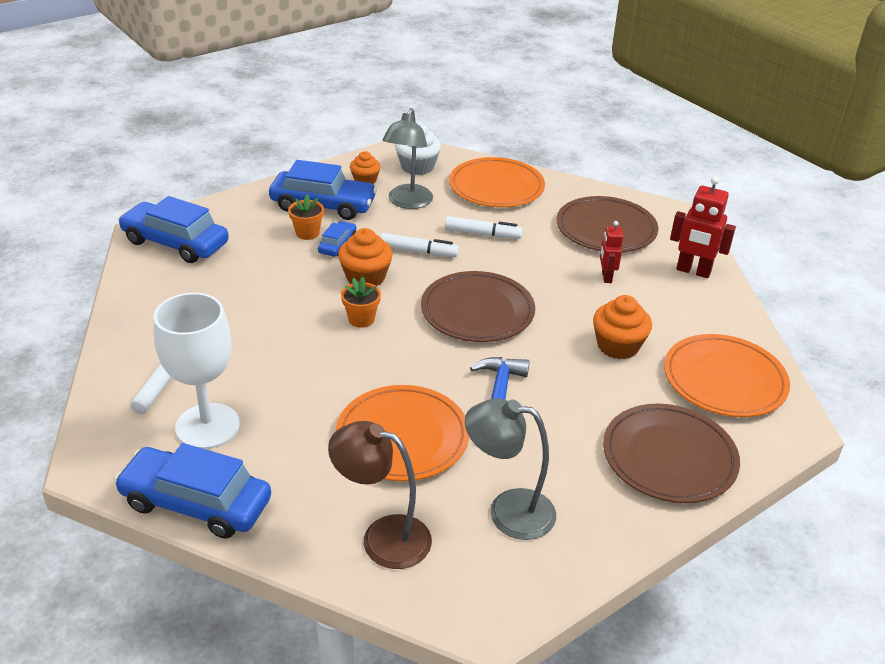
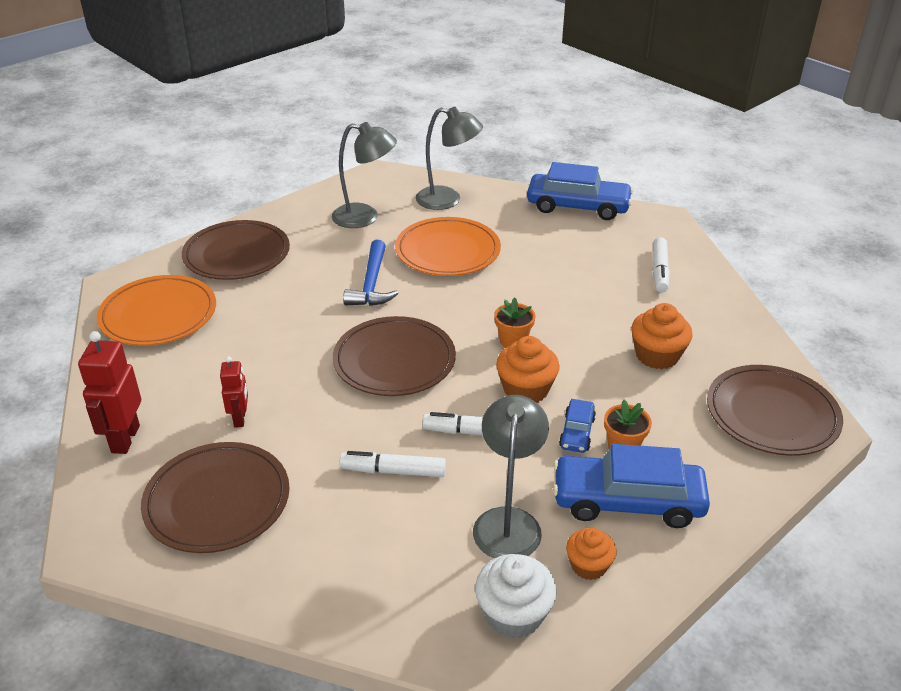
camera: 175 degrees right, 0 degrees up
(175, 242) = (772, 414): blue car -> brown plate
(207, 426) = (601, 246): white goblet -> none
(383, 537) = (447, 200): brown lamp -> grey lamp
(496, 187) = (375, 576): orange plate -> none
(618, 346) = (251, 337): orange cupcake -> orange cupcake (657, 355)
(693, 271) = (125, 439): red robot -> red robot turned 105 degrees counterclockwise

